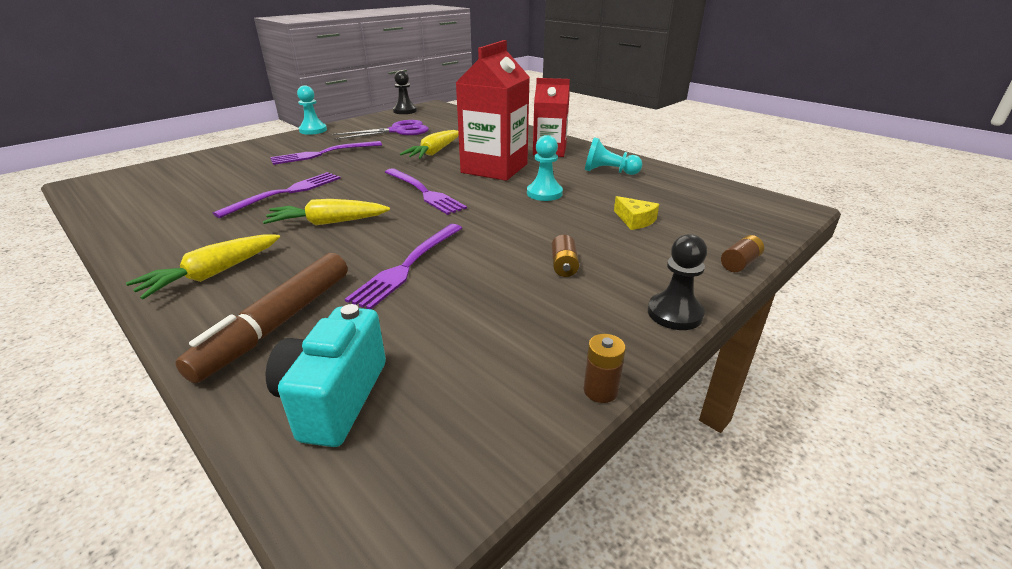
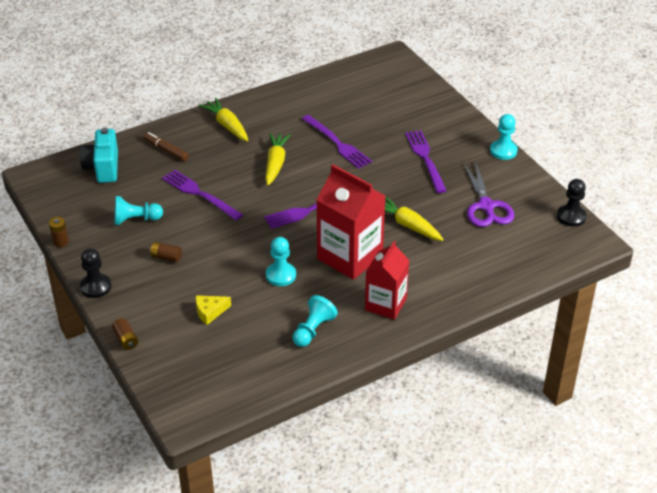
camera: 105 degrees right, 10 degrees up
(279, 323) = (166, 150): brown marker -> brown marker, size x0.59
(334, 398) = (103, 167): turquoise camera -> turquoise camera turned 120 degrees counterclockwise
(492, 312) = (136, 219): none -> turquoise pawn

